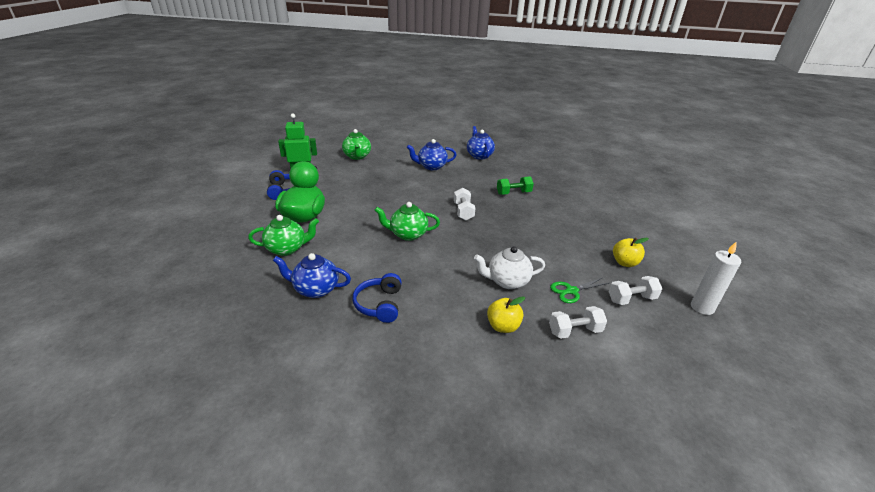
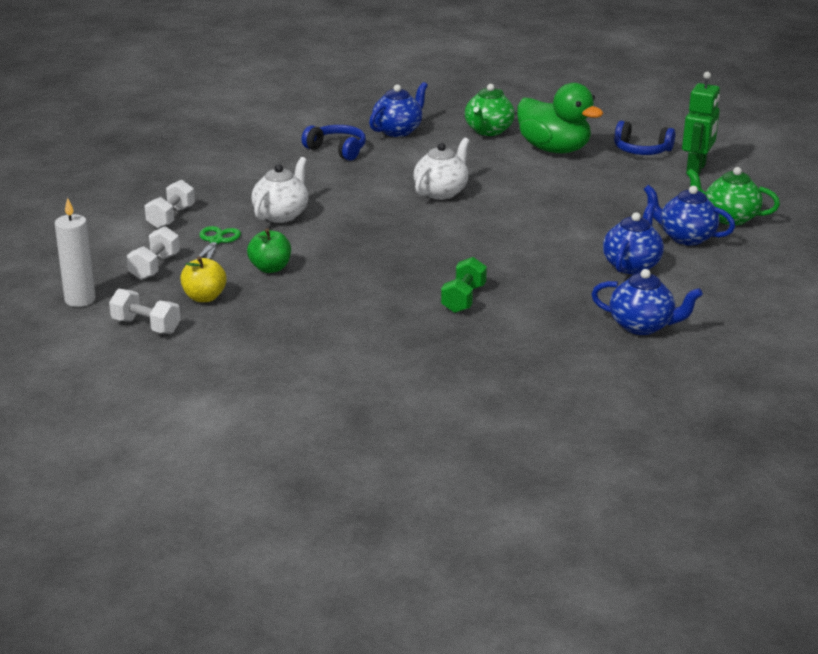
camera: 125 degrees right, 5 degrees down
(389, 161) = (685, 237): none -> blue teapot
(407, 234) = (441, 192): green teapot -> white teapot
(463, 211) = (454, 241): white dumbbell -> white dumbbell (146, 326)
(503, 326) = (228, 189): yellow apple -> none
(568, 255) = (270, 268): none -> green apple

